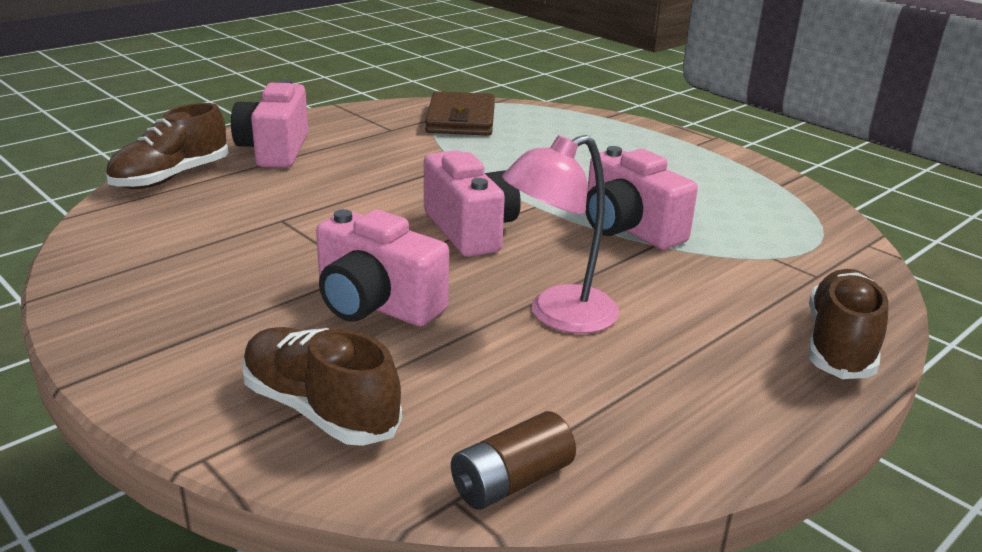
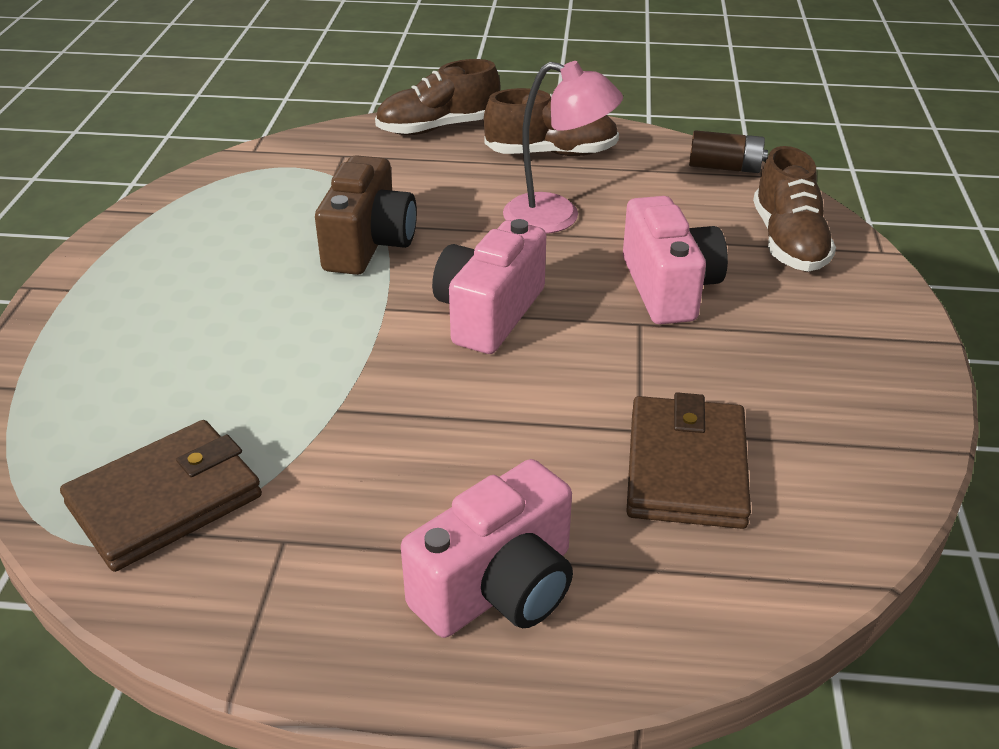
camera: 130 degrees left, 10 degrees up
(171, 177) = (697, 604): brown shoe -> brown shoe (551, 153)
(231, 215) = (686, 468): none -> brown wallet
(628, 229) = (369, 244): pink camera -> brown camera

